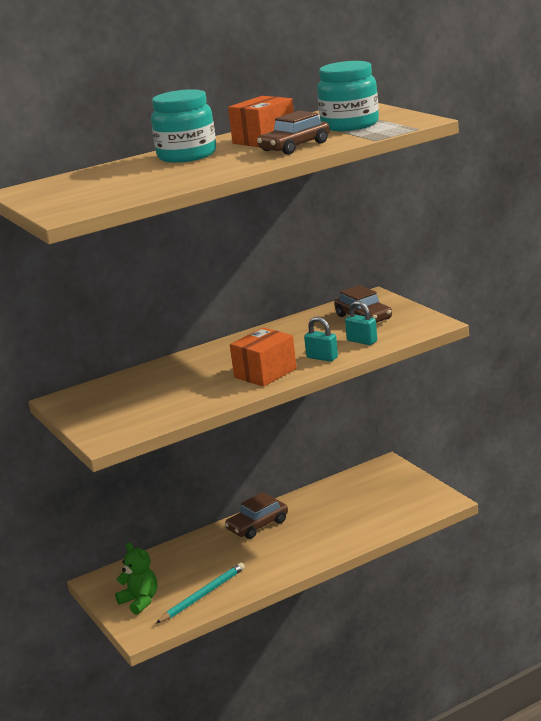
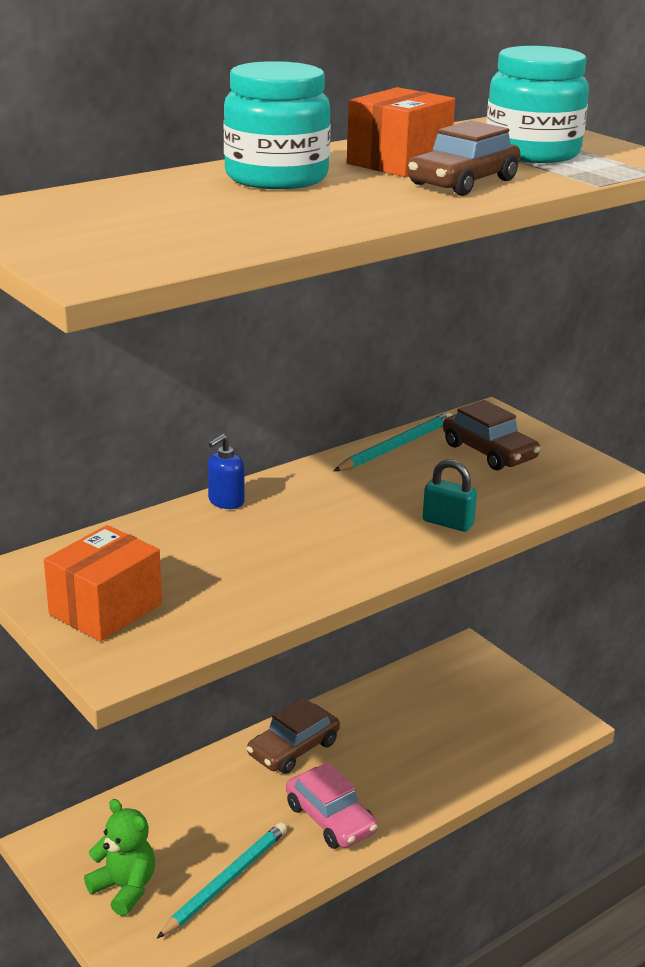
camera: 10 degrees left, 5 degrees up
(188, 357) = (226, 501): none -> blue soap dispenser
(265, 373) = (363, 546): orange box -> orange box (106, 609)
(274, 561) = (330, 818): none -> pink car
(304, 319) = (396, 446): none -> turquoise pencil
(362, 341) = (502, 496): turquoise padlock -> none

